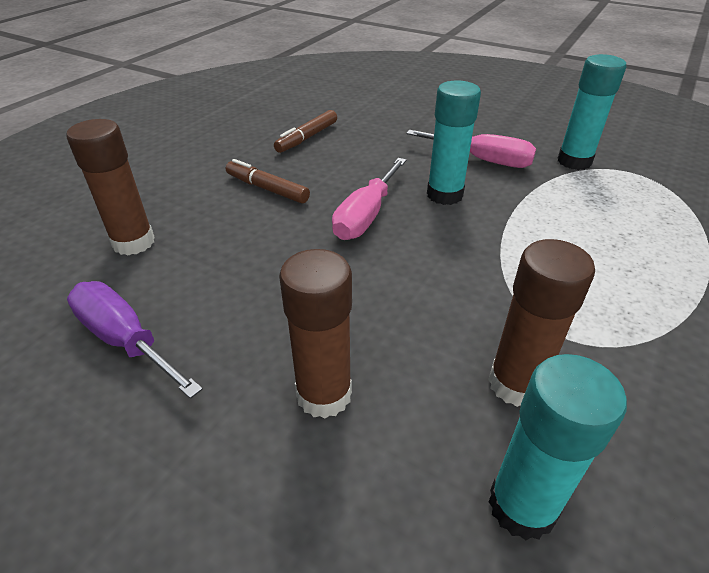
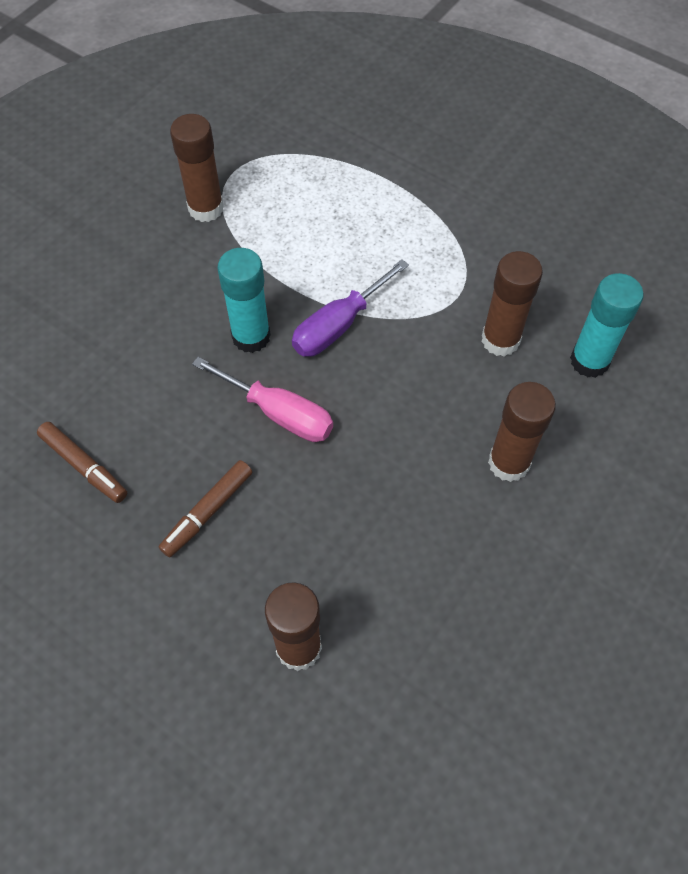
camera: 85 degrees left, 20 degrees up
(125, 340) = (448, 622): purple screwdriver -> purple screwdriver (338, 325)
(482, 160) = (186, 287): pink screwdriver -> none
(574, 161) = (206, 208): turquoise glue stick -> brown glue stick

